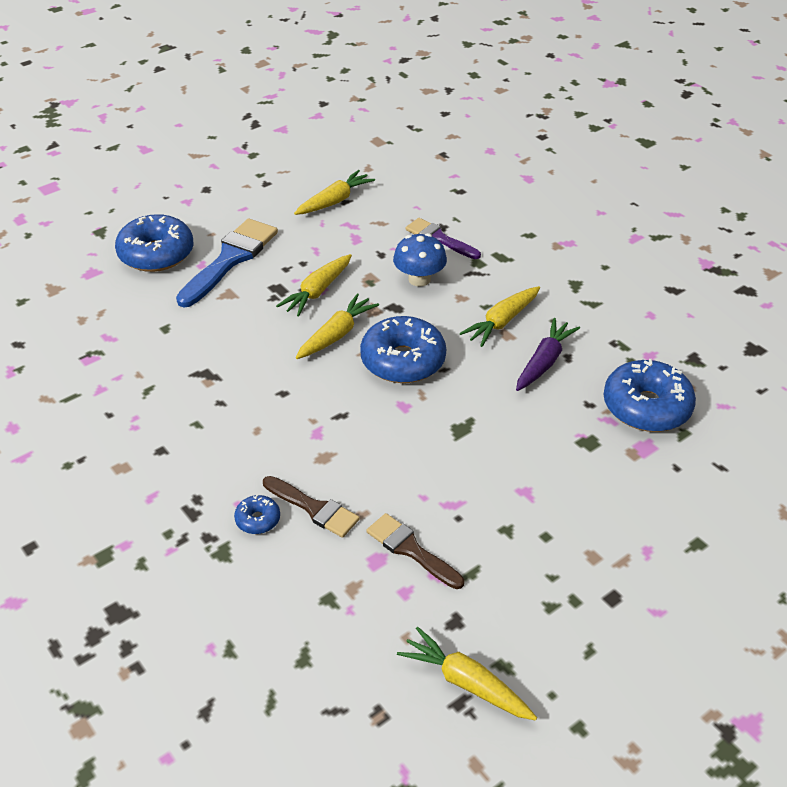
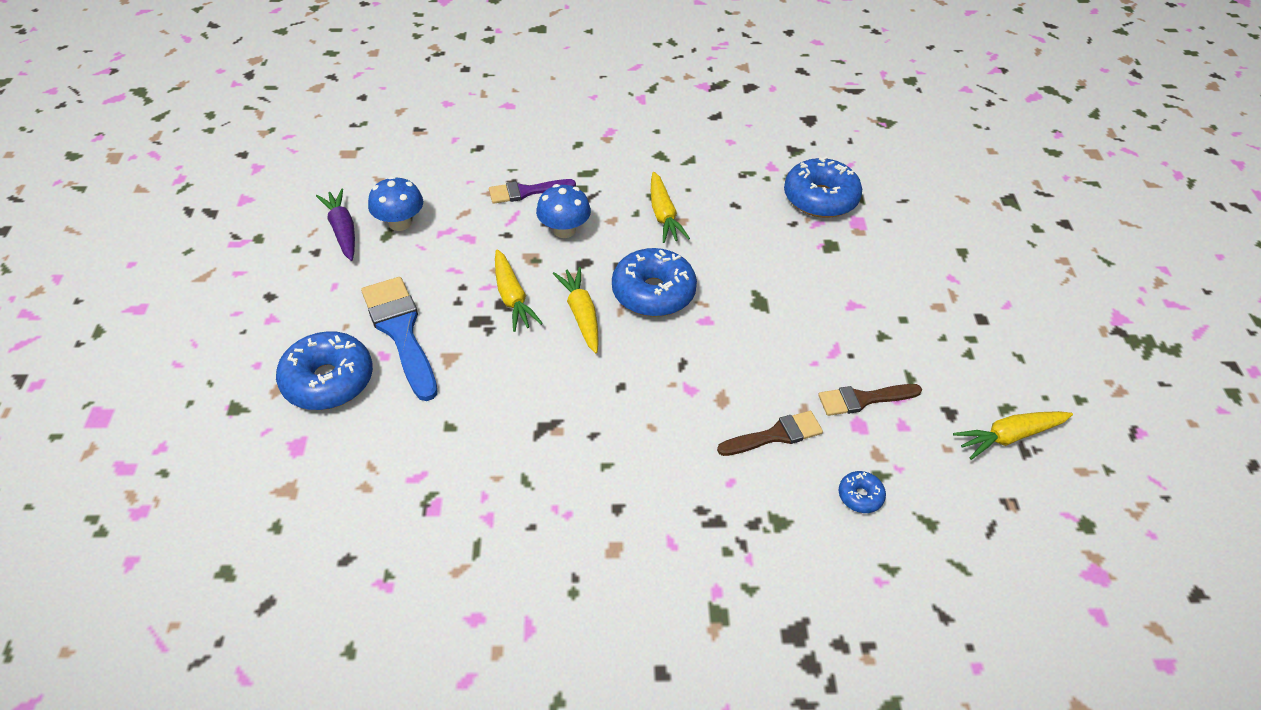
camera: 55 degrees left, 5 degrees up
(258, 519) = (760, 479): blue donut -> blue donut (860, 496)
(334, 201) = (400, 223): yellow carrot -> blue mushroom
(544, 362) = (729, 219): purple carrot -> purple carrot (343, 230)

